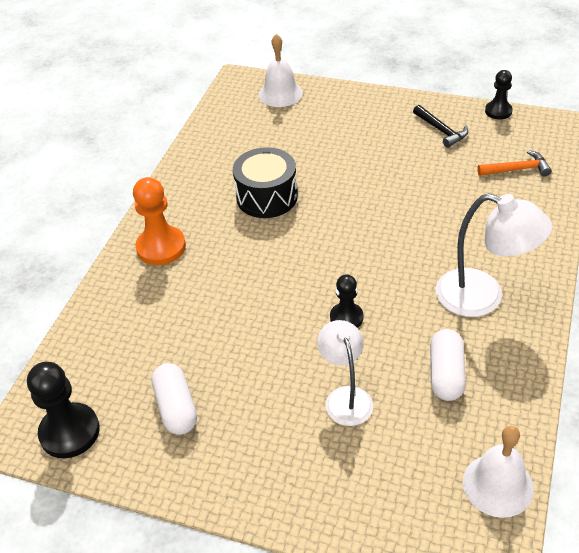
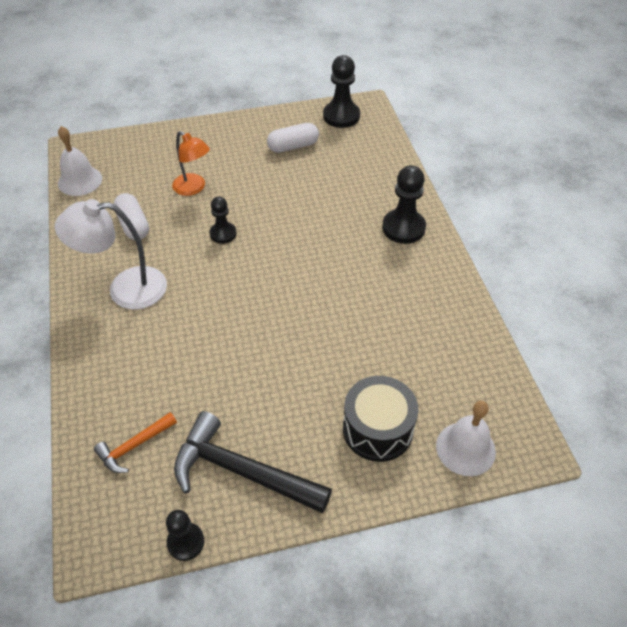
camera: 145 degrees right, 5 degrees up
(161, 247) = (403, 228): orange pawn -> black pawn
(176, 407) = (293, 146): white capsule -> white capsule turned 60 degrees counterclockwise
(267, 197) = (361, 305): black drum -> black drum (377, 429)
(345, 397) = (193, 188): white lamp -> orange lamp
(441, 130) = (241, 471): black hammer -> black hammer, size x1.90

